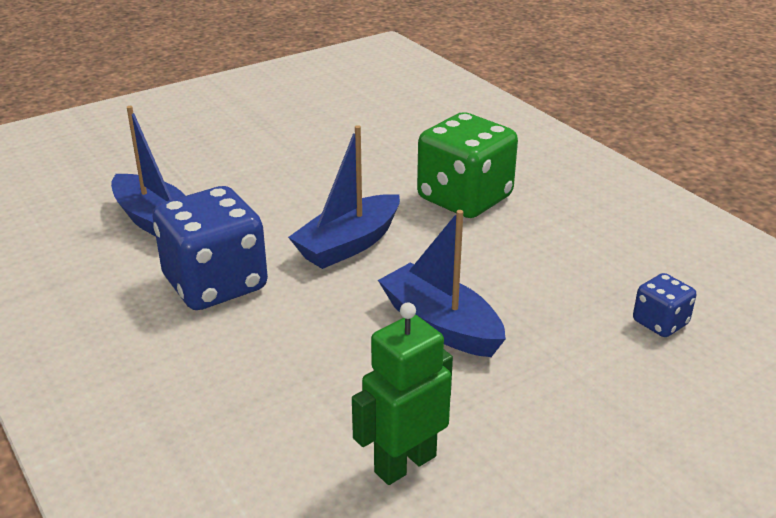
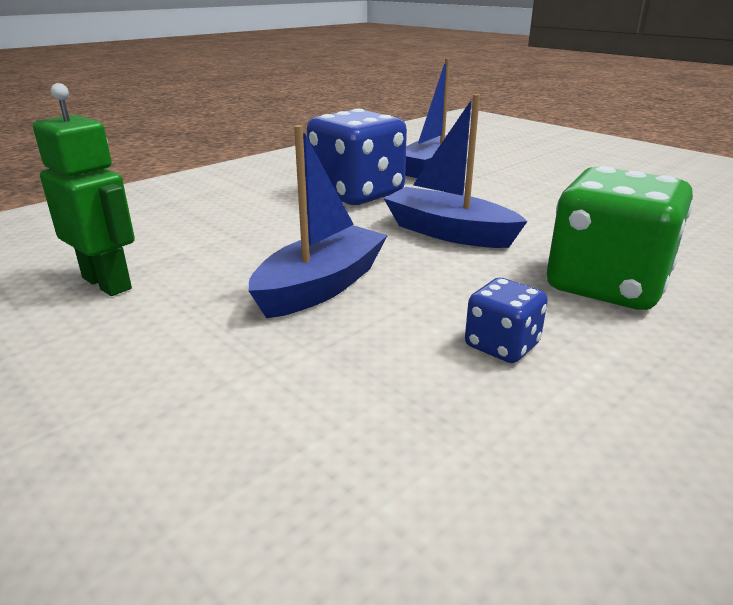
camera: 80 degrees right, 5 degrees down
(660, 323) = (370, 469): blue dice -> blue dice (502, 345)

